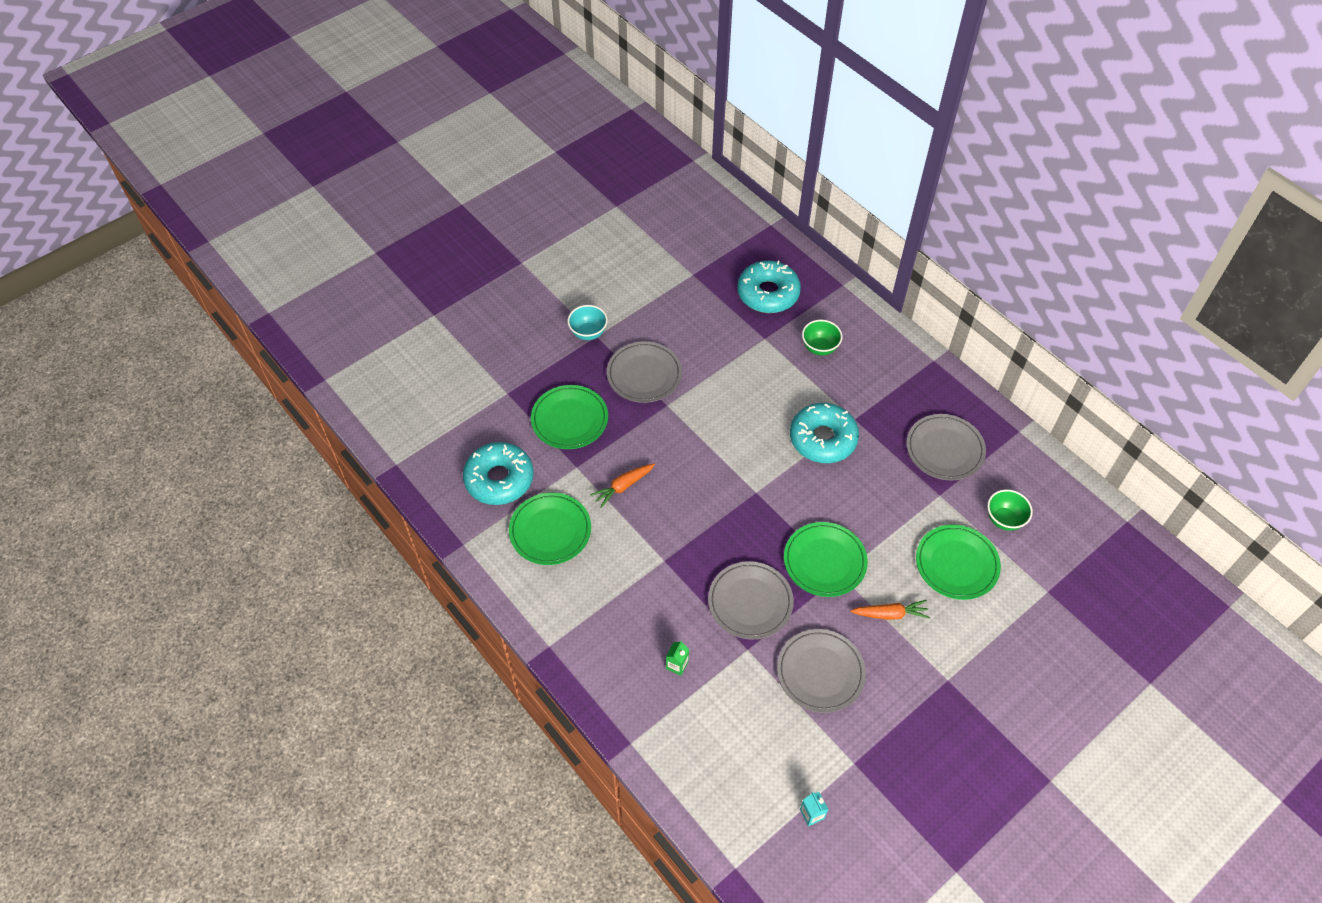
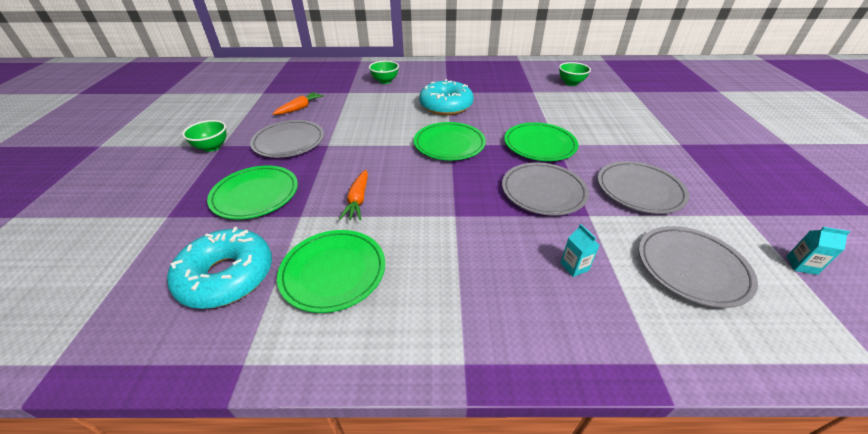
camera: 50 degrees left, 15 degrees down
(588, 333) = (212, 147): turquoise bowl -> green bowl
(677, 665) = (574, 266): green carton -> turquoise carton
(768, 293) = (323, 79): turquoise donut -> none
(890, 614) = (608, 140): orange carrot -> orange carrot (300, 108)
(944, 449) = (504, 79): grey plate -> grey plate (691, 268)
(956, 564) = (588, 106): green plate -> green plate (449, 144)

